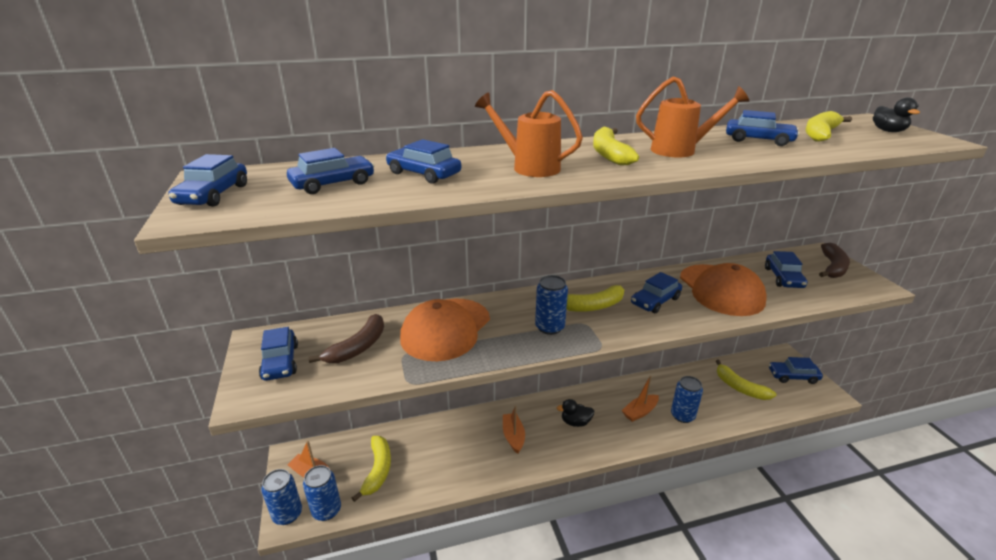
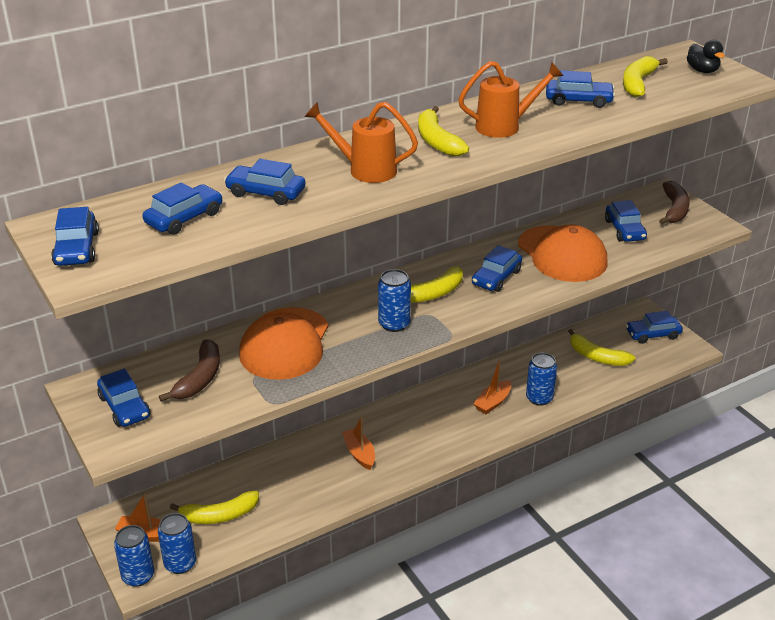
camera: 15 degrees left, 5 degrees up
(378, 470) = (219, 515): yellow banana -> yellow banana turned 90 degrees clockwise
(575, 422) = (424, 426): black duck -> none

